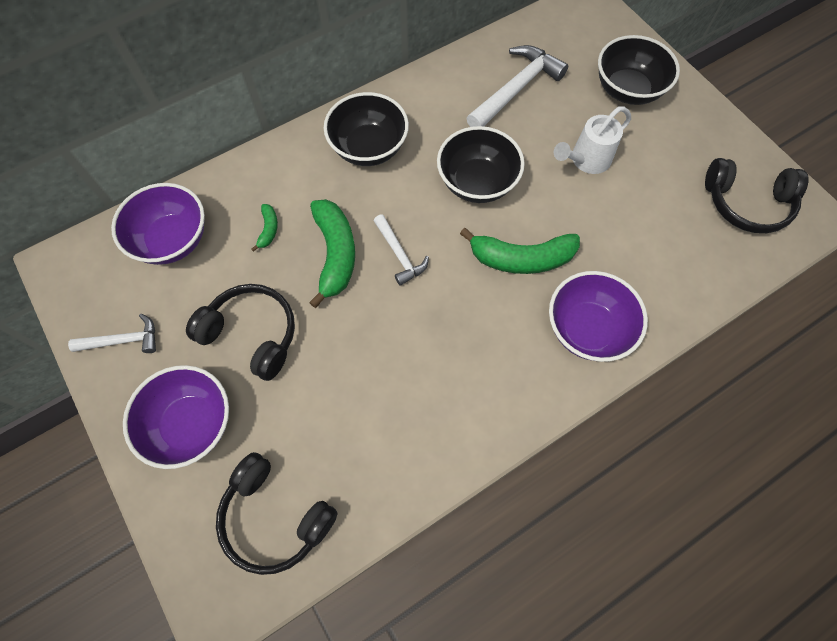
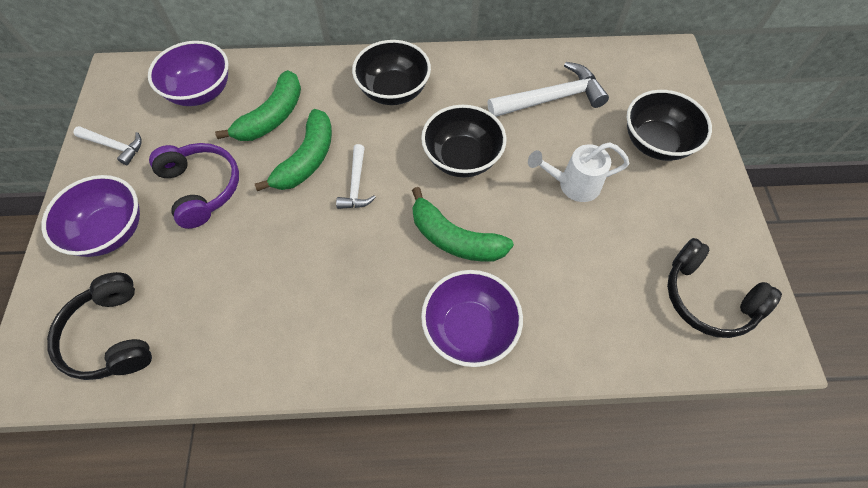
camera: 30 degrees right, 5 degrees down
(252, 334) = (201, 188): black headphones -> purple headphones
(268, 229) = (272, 117): green banana -> green banana, size x2.14

